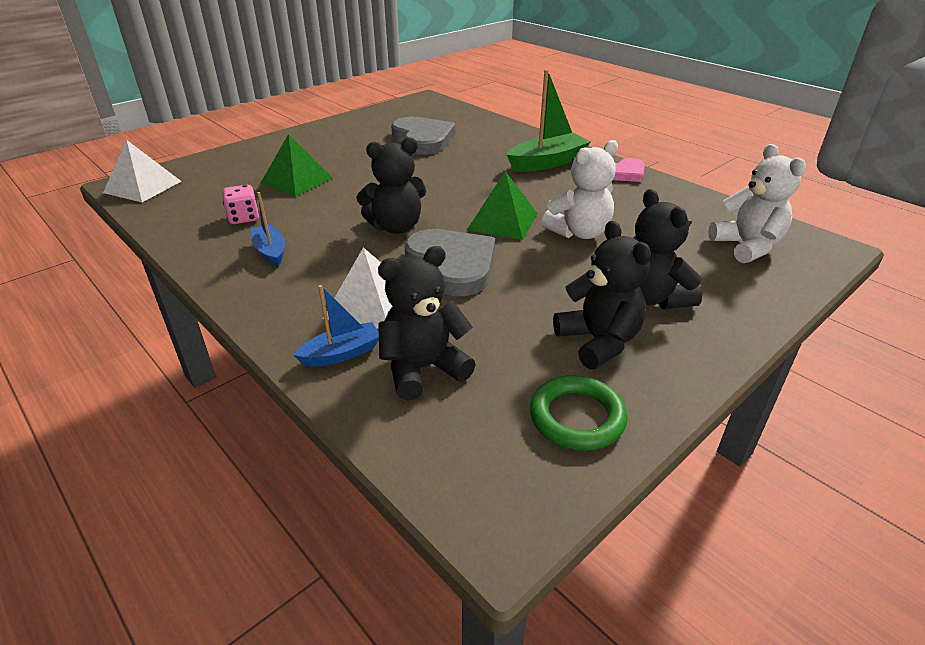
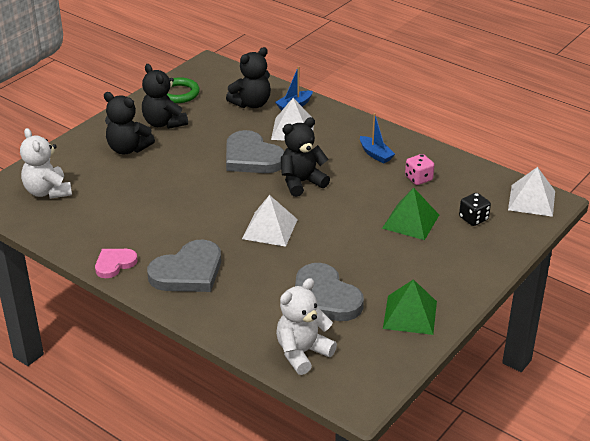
camera: 170 degrees right, 0 degrees up
(227, 177) = (473, 219): none -> black dice
(455, 187) = (269, 229): none -> white pyramid
(503, 221) = (223, 196): green pyramid -> green pyramid (410, 314)
(547, 163) = (188, 272): green boat -> grey heart
(579, 232) = (166, 191): white teddy bear -> white teddy bear (302, 353)
(652, 298) = (128, 149): black teddy bear -> black teddy bear turned 150 degrees clockwise

